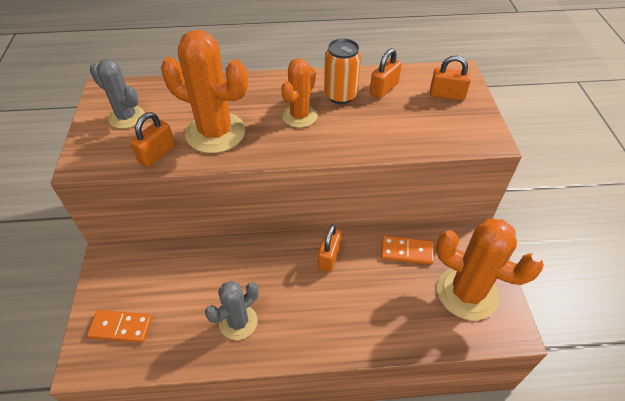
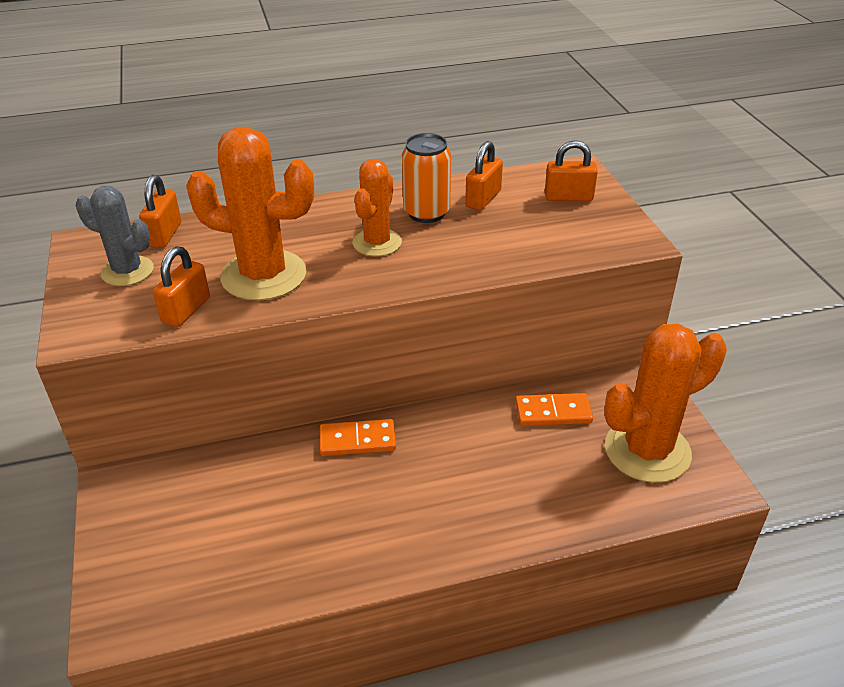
camera: 10 degrees left, 10 degrees down
(121, 327) = (159, 569): orange domino -> orange domino (357, 440)
(238, 322) = (335, 535): grey cactus -> none
(329, 257) = (446, 434): orange padlock -> orange padlock (165, 235)
(467, 293) = (647, 451): orange cactus -> orange cactus turned 45 degrees counterclockwise

